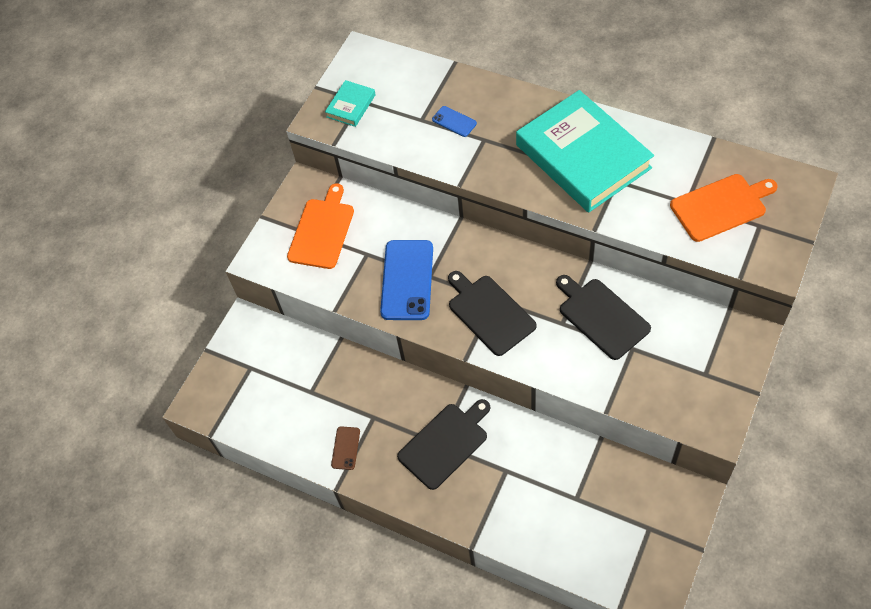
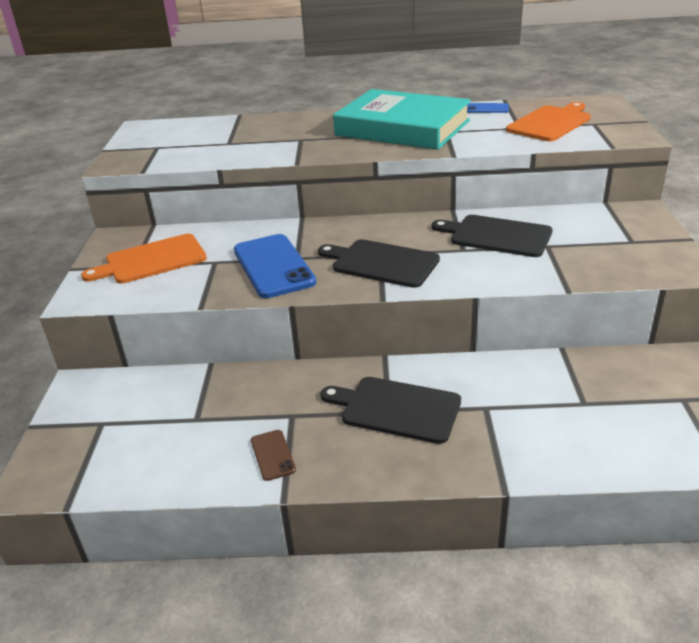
camera: 30 degrees left, 25 degrees down
(322, 231) = (152, 260): orange cutting board -> orange cutting board turned 105 degrees counterclockwise
(351, 106) = (148, 151): turquoise book -> none
(445, 443) = (396, 409): black cutting board -> black cutting board turned 90 degrees counterclockwise
(454, 121) = (263, 137): blue phone -> blue phone (487, 109)

